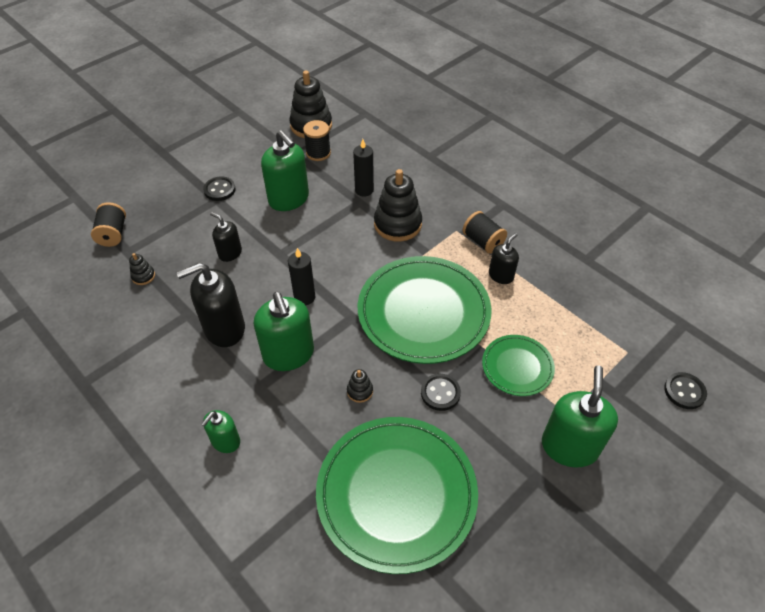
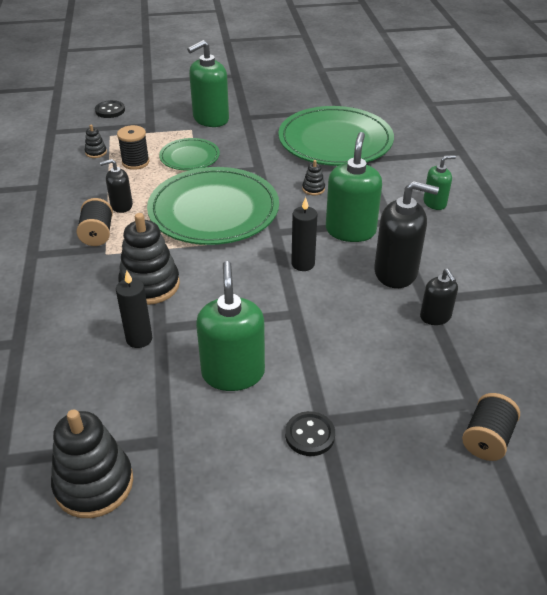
camera: 145 degrees left, 10 degrees down
(143, 276) = (461, 360): black stacking toy -> black stacking toy (96, 152)
(230, 253) = (348, 340): black soap dispenser -> black soap dispenser (435, 317)
(318, 153) = (135, 424): black spool -> black spool (135, 162)
(440, 393) = (258, 166): black button -> none

